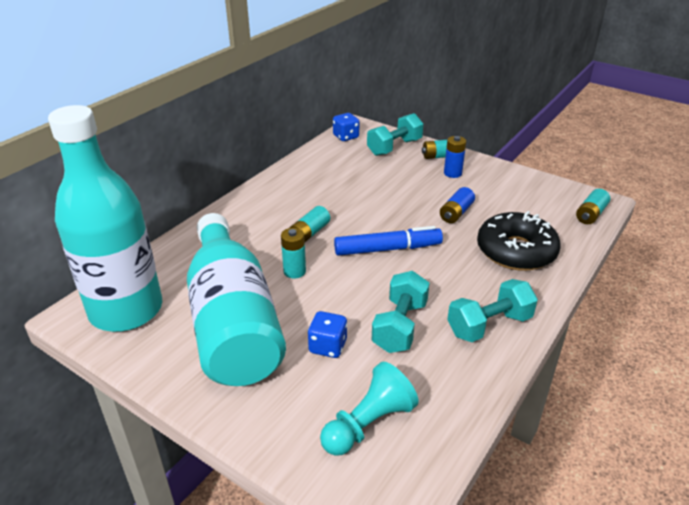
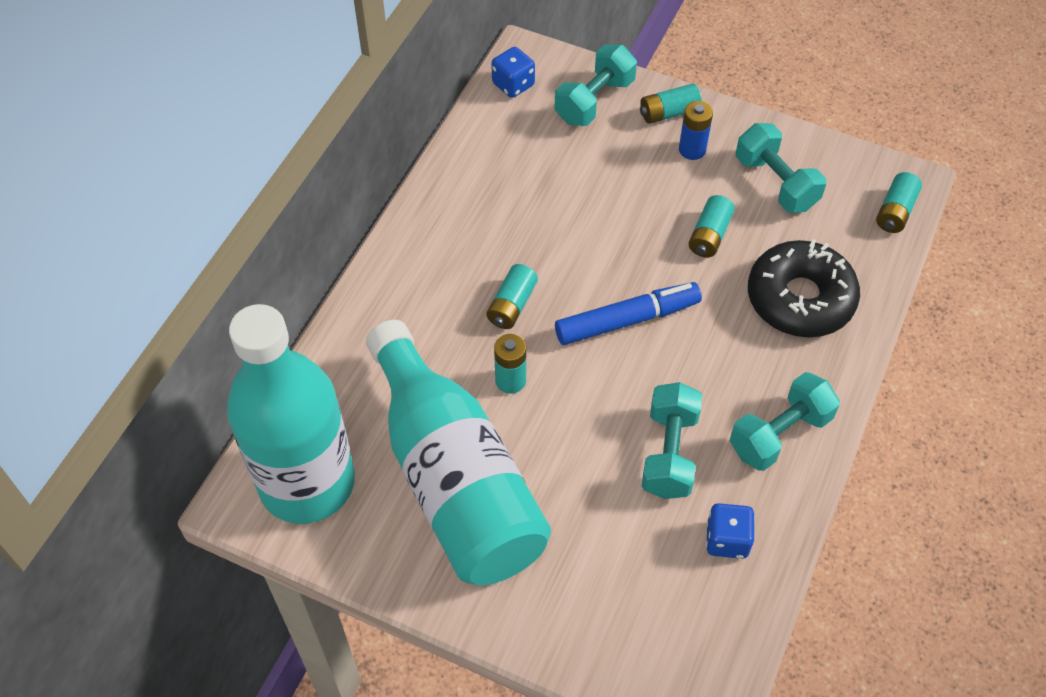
camera: 10 degrees left, 20 degrees up
(328, 346) = (586, 499): blue dice -> blue dice (727, 540)
(368, 424) = (660, 603): turquoise pawn -> none
(456, 213) = (709, 235): blue battery -> turquoise battery
(507, 193) = (776, 183): none -> turquoise dumbbell

